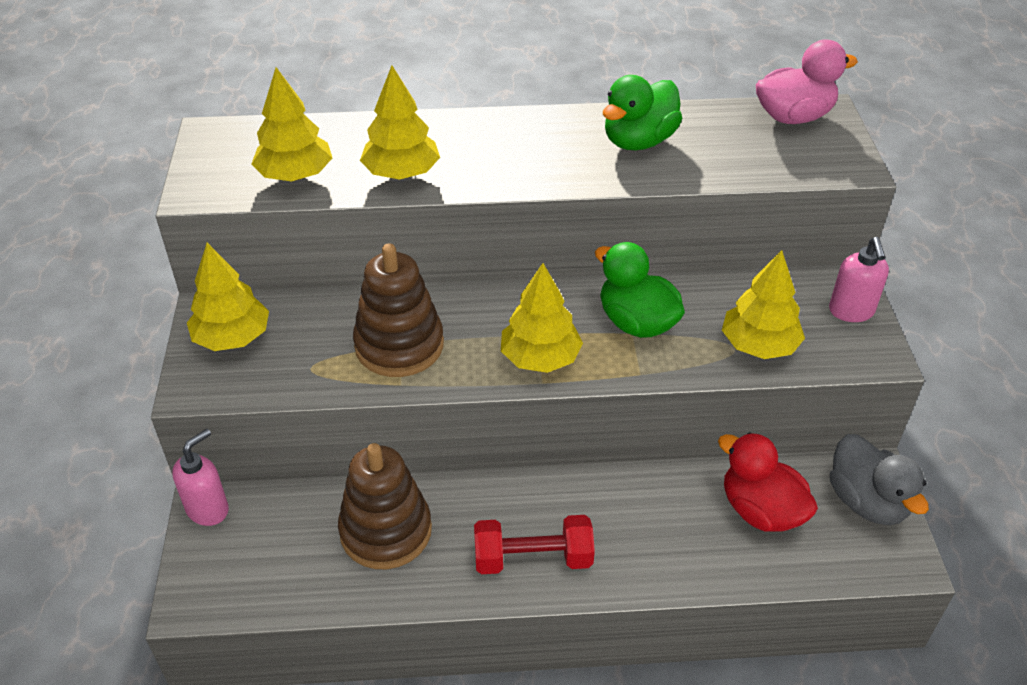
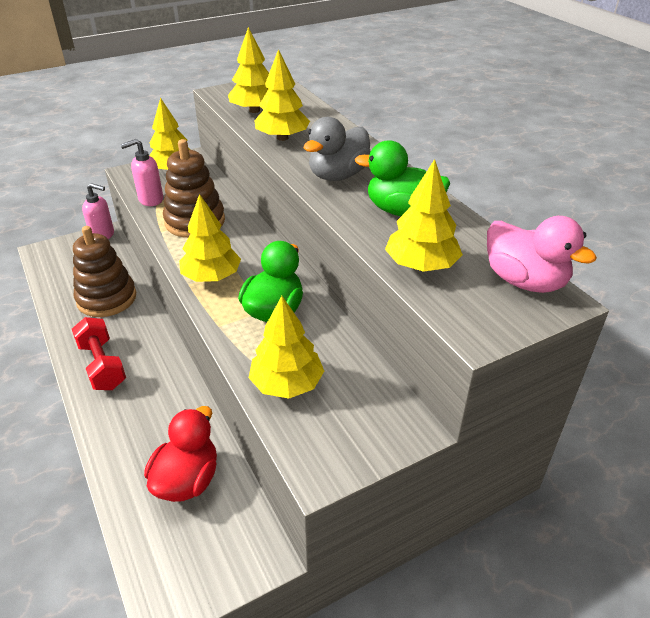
camera: 65 degrees right, 5 degrees down
(741, 162) = (421, 265): none -> yellow tree
(851, 311) = (370, 438): pink soap dispenser -> pink soap dispenser (150, 200)
(867, 501) = (225, 557): grey duck -> grey duck (338, 175)

